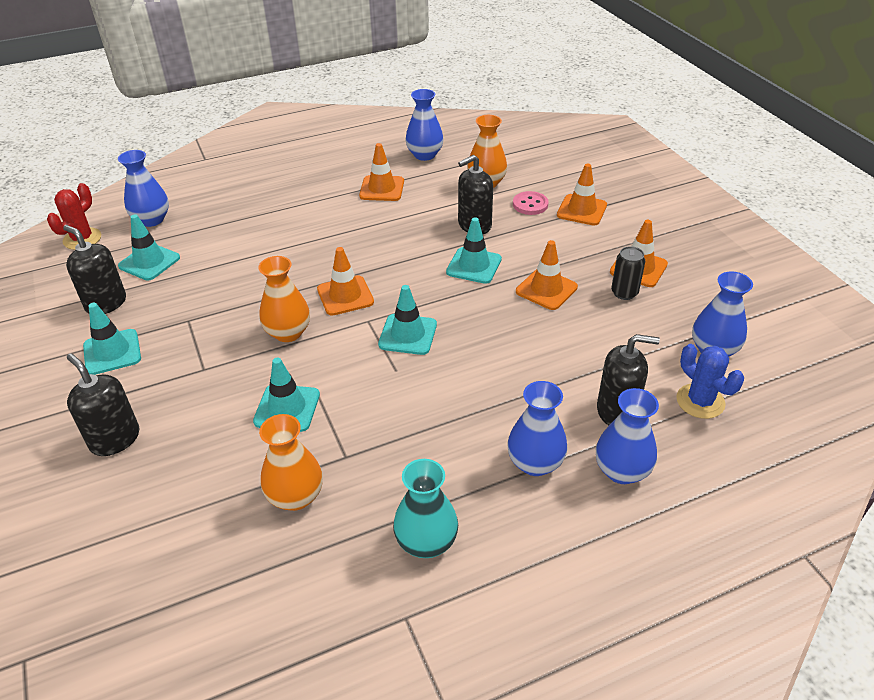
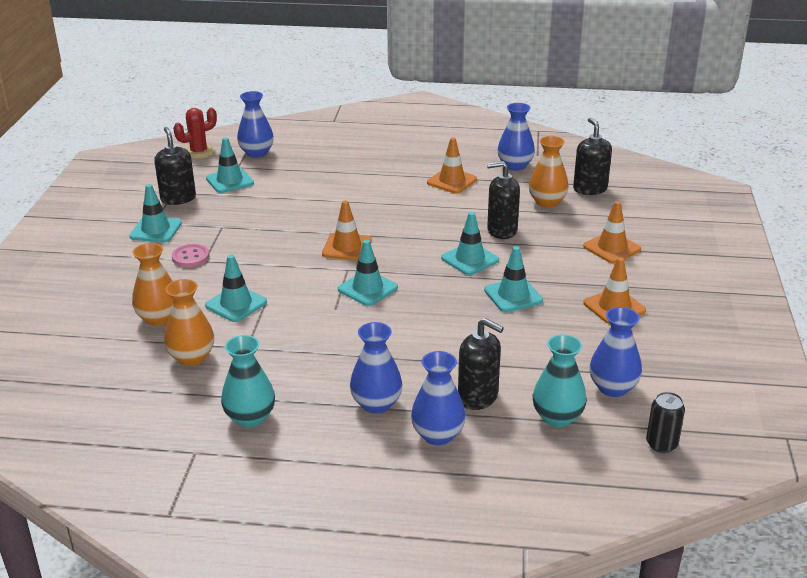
camera: 30 degrees right, 10 degrees down
(115, 439) = (112, 282): black soap dispenser -> black soap dispenser (590, 189)
(288, 333) = (282, 257): orange vase -> orange vase (159, 318)
(530, 204) = (568, 230): pink button -> pink button (190, 257)
(546, 289) = (513, 295): orange traffic cone -> turquoise traffic cone
(624, 293) = (579, 320): black can -> black can (661, 444)
(700, 401) = (557, 417): blue cactus -> turquoise vase

